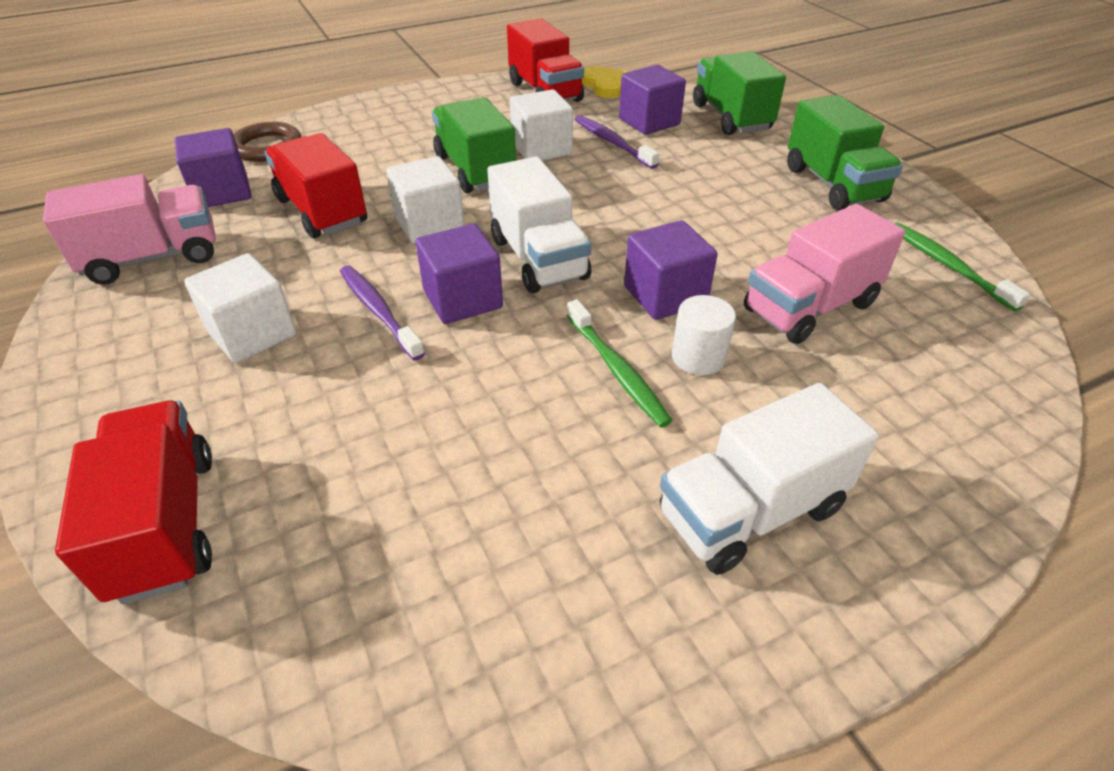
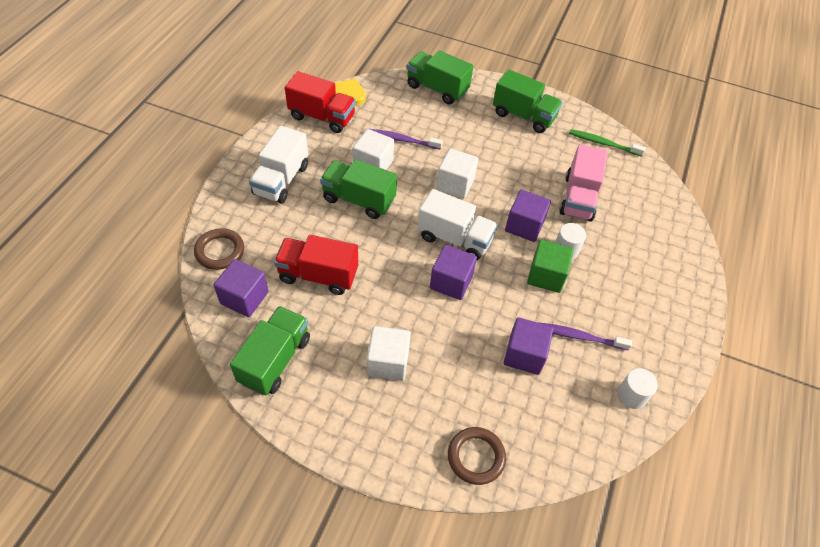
camera: 45 degrees left, 10 degrees up
(153, 258) = (275, 360): pink truck -> green truck
(165, 524) = (476, 457): red truck -> brown ring
(379, 311) = (425, 313): purple toothbrush -> purple toothbrush (579, 337)
(429, 224) = (382, 249): white cube -> white cube (455, 184)
(534, 645) = (631, 395): none -> white cylinder
(616, 370) = (546, 276): green toothbrush -> green cube
(649, 122) = (402, 113): purple cube -> purple cube (524, 355)
(750, 511) = (641, 303): white truck -> white truck (281, 180)

